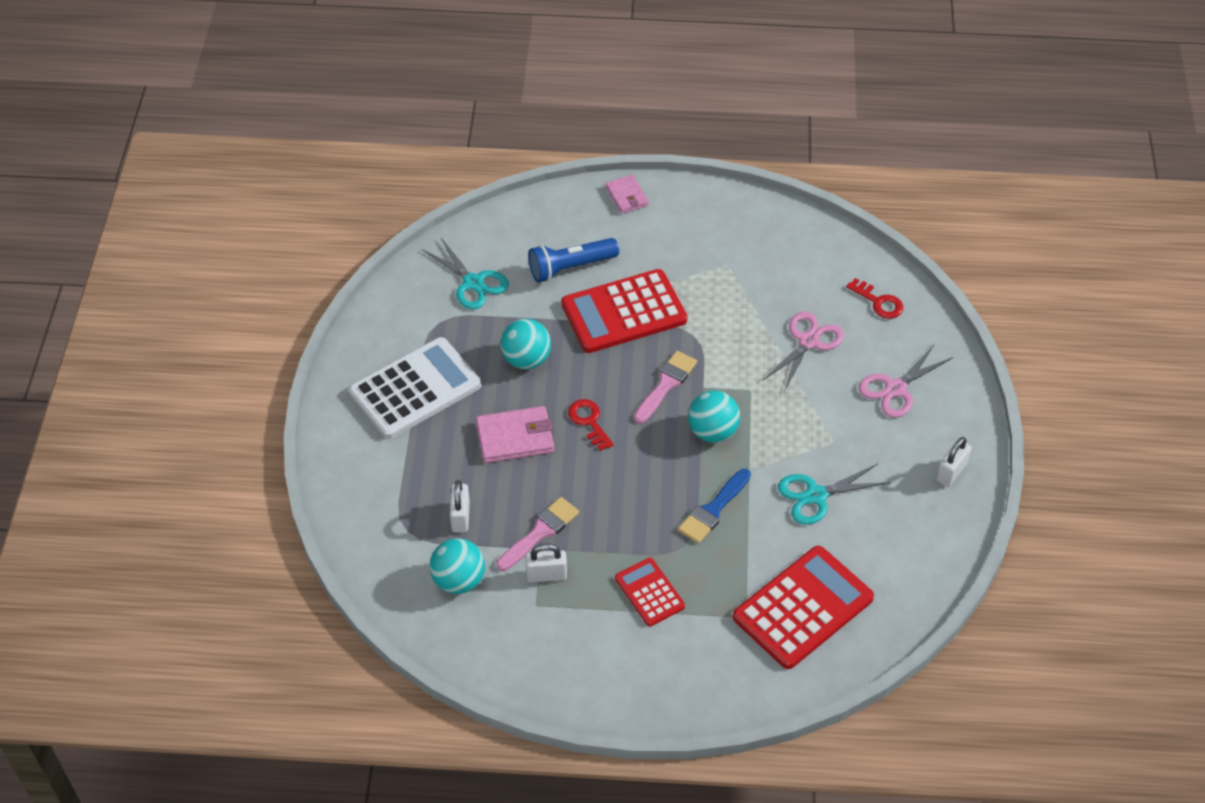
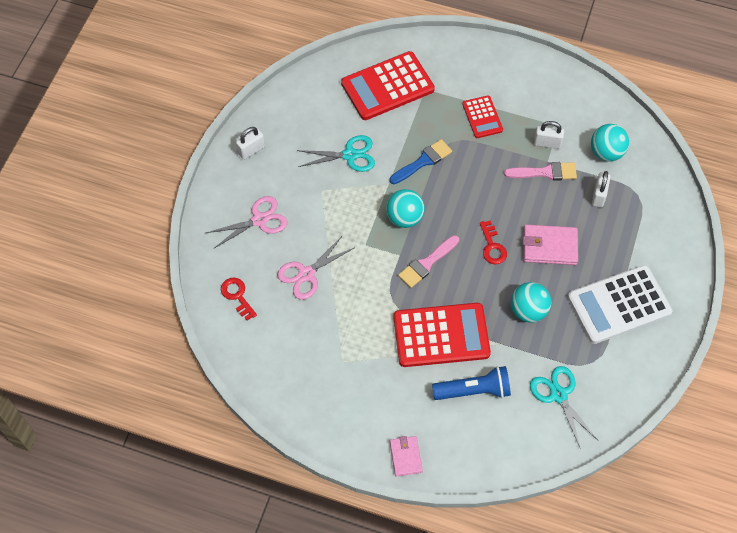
camera: 165 degrees left, 10 degrees up
(540, 532) = (545, 172): pink brush -> pink brush turned 150 degrees counterclockwise

